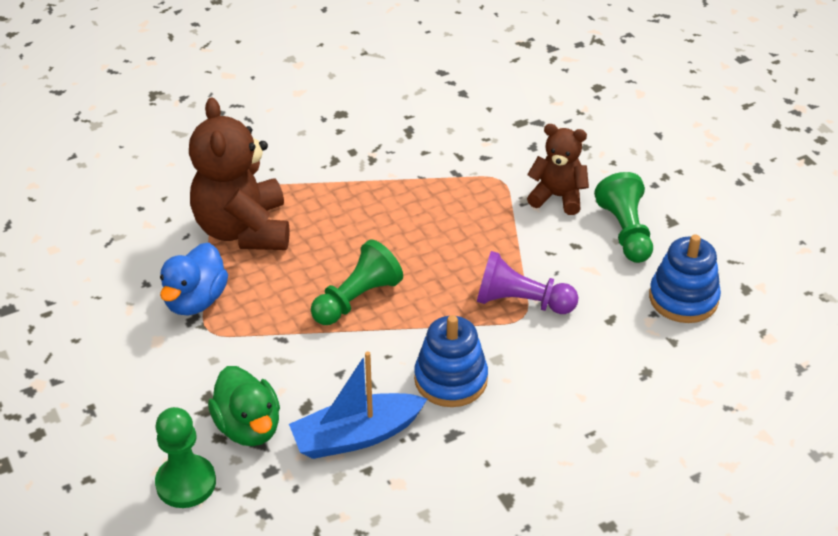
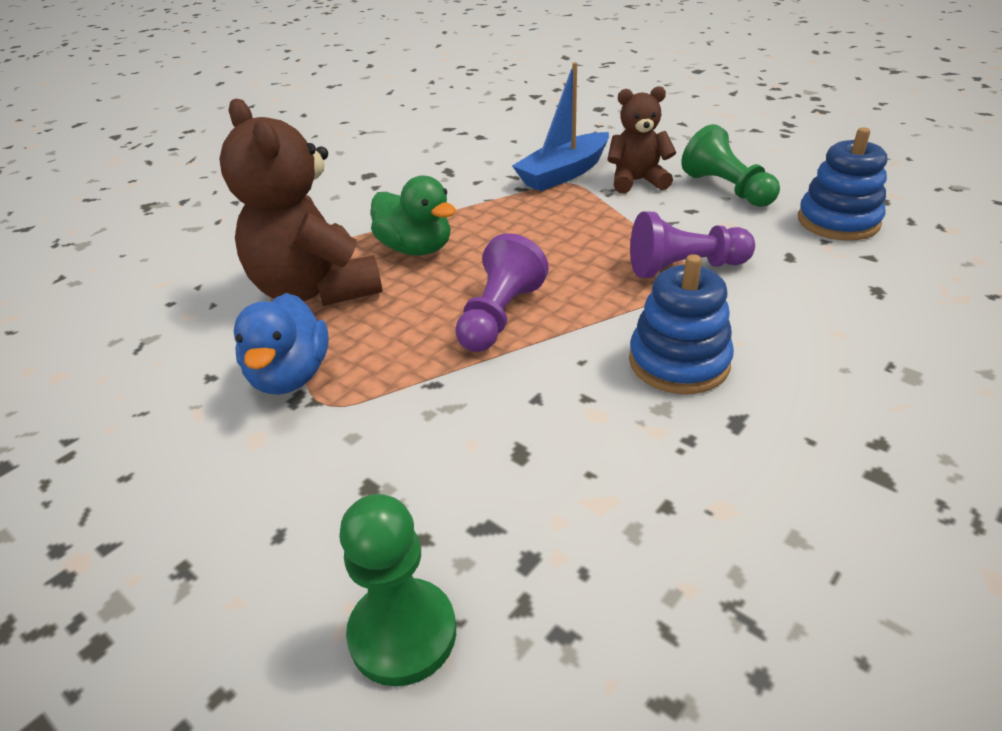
camera: 20 degrees left, 5 degrees down
(248, 427) = (455, 508): green duck -> green duck (416, 249)
(356, 436) = (617, 467): blue boat -> blue boat (564, 173)
(357, 299) = (499, 316): green pawn -> purple pawn

